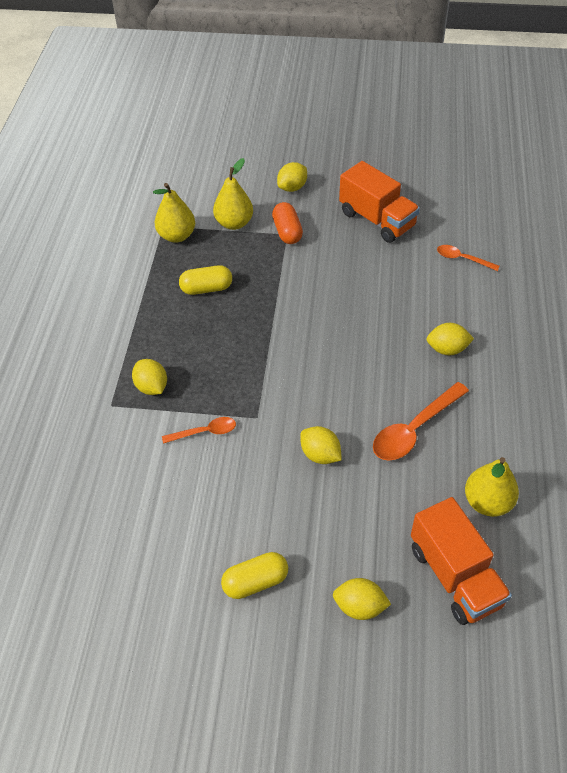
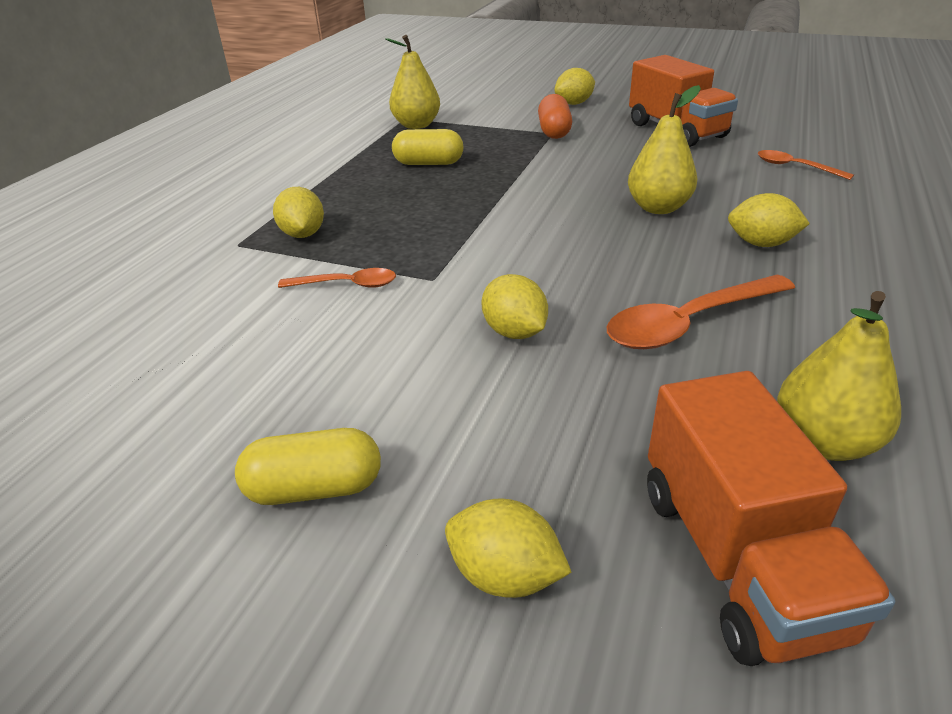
camera: 15 degrees right, 15 degrees down
(234, 223) = (490, 121): yellow pear -> yellow pear (658, 208)

